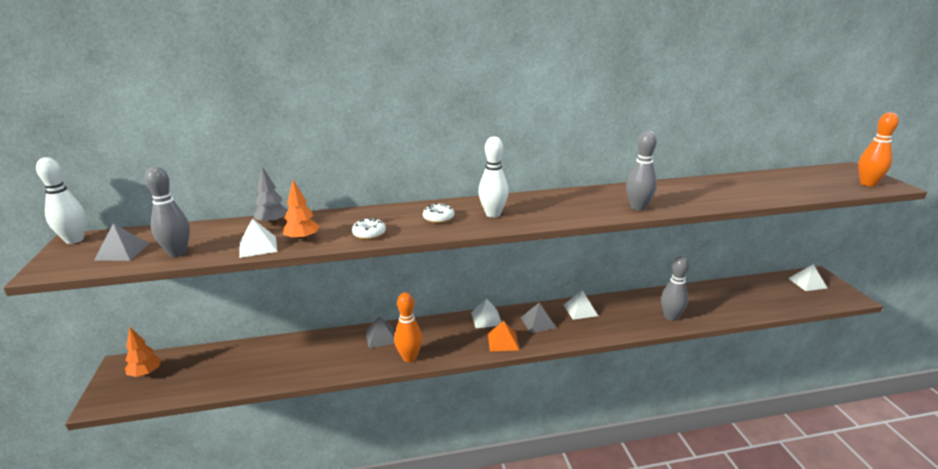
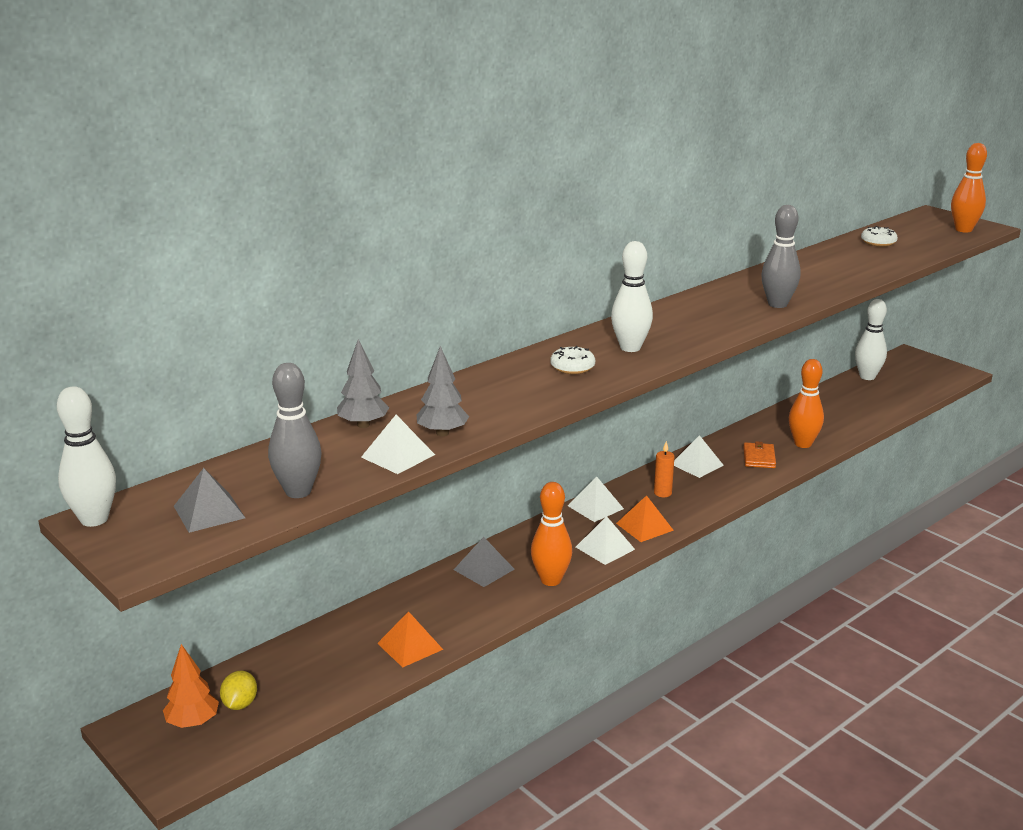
camera: 30 degrees left, 0 degrees up
(176, 372) = (240, 704): none -> yellow lemon
(290, 371) = (410, 646): none -> orange pyramid
(302, 239) = (442, 433): orange tree -> grey tree
(369, 234) = (517, 406): white donut -> white donut (878, 242)
(538, 322) = (662, 493): grey pyramid -> orange candle
(628, 318) = (759, 458): none -> orange wallet
(671, 317) = (803, 444): grey bowling pin -> orange bowling pin
(767, 282) = (867, 377): none -> white bowling pin
(807, 283) = (906, 367): white pyramid -> white pyramid (605, 548)

